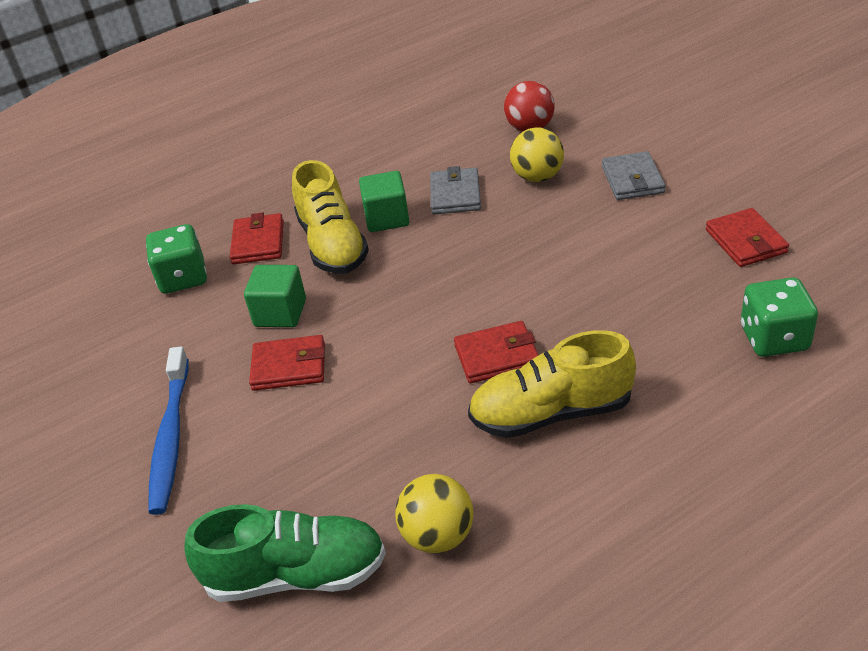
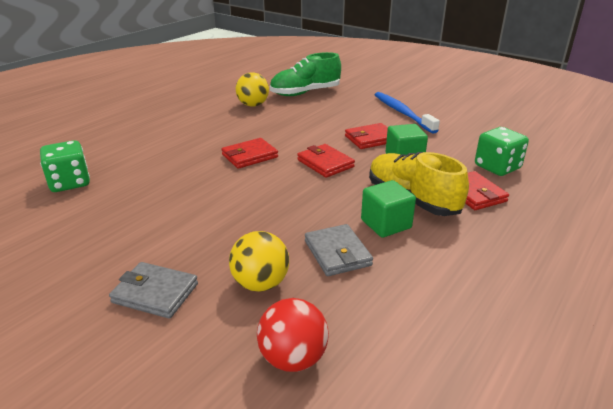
camera: 155 degrees right, 10 degrees down
(551, 413) = (211, 140): yellow shoe -> none
(632, 180) = (155, 293): grey wallet -> grey wallet turned 45 degrees counterclockwise
(746, 241) = (59, 242): red wallet -> red wallet (325, 163)

